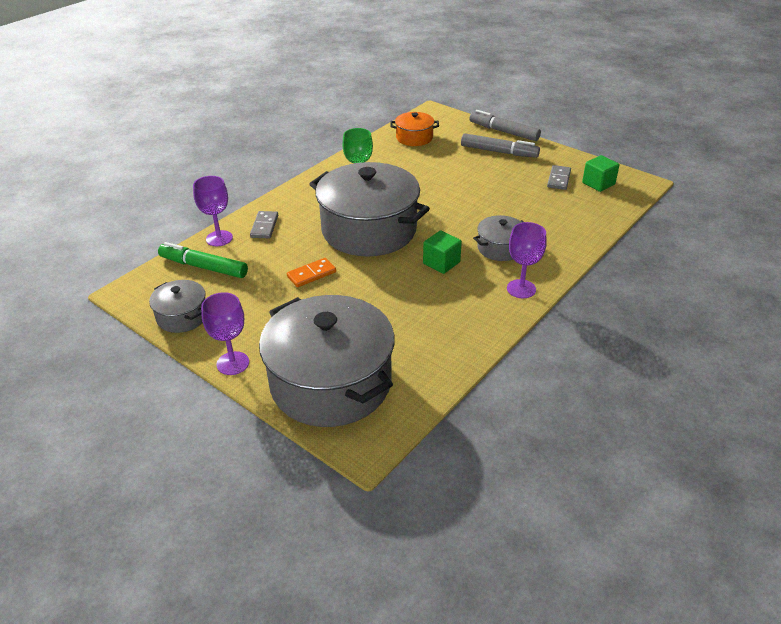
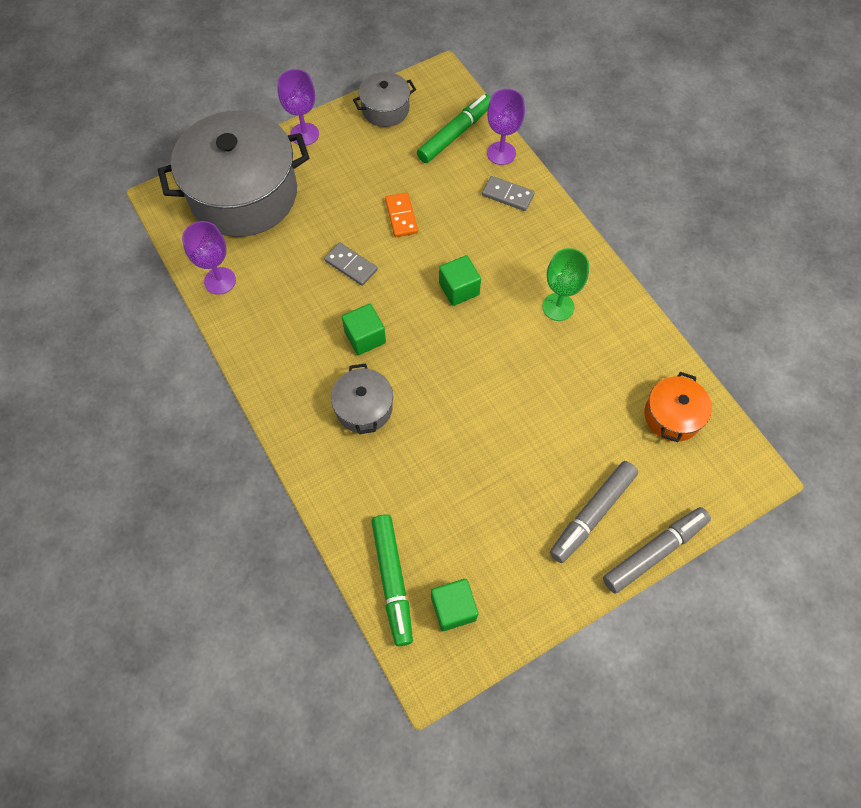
camera: 110 degrees right, 25 degrees up
(369, 230) = (459, 289): grey pot -> green cube
(521, 289) = (284, 395): purple goblet -> purple goblet (220, 281)
(558, 179) = (486, 558): grey domino -> grey domino (351, 265)
(605, 207) = (392, 580): none -> green marker

